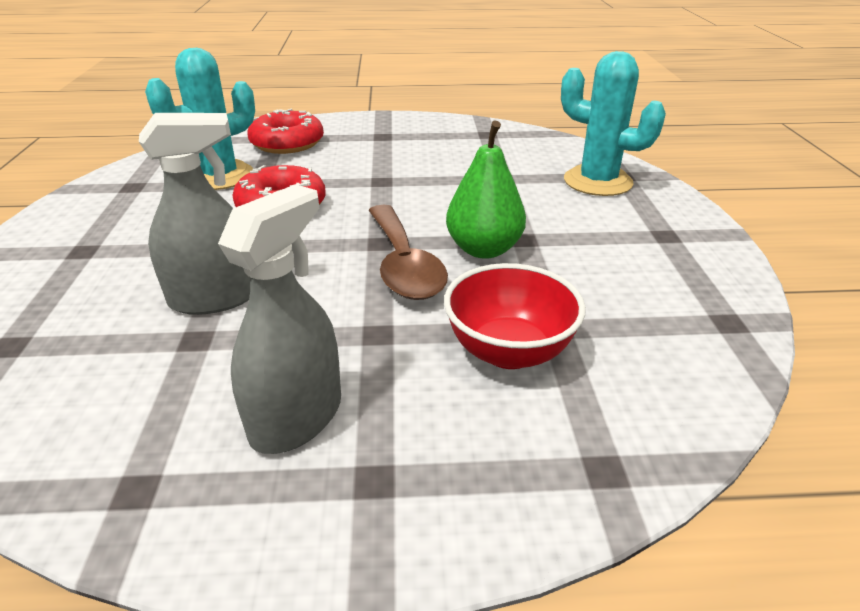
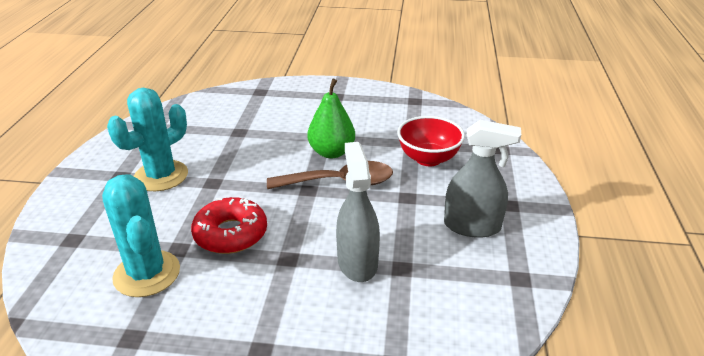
camera: 80 degrees left, 0 degrees up
(287, 143) = (93, 231): red donut -> none
(296, 417) = (472, 226): grey spray bottle -> grey spray bottle turned 150 degrees clockwise
(597, 182) = (264, 101): turquoise cactus -> turquoise cactus (161, 176)

